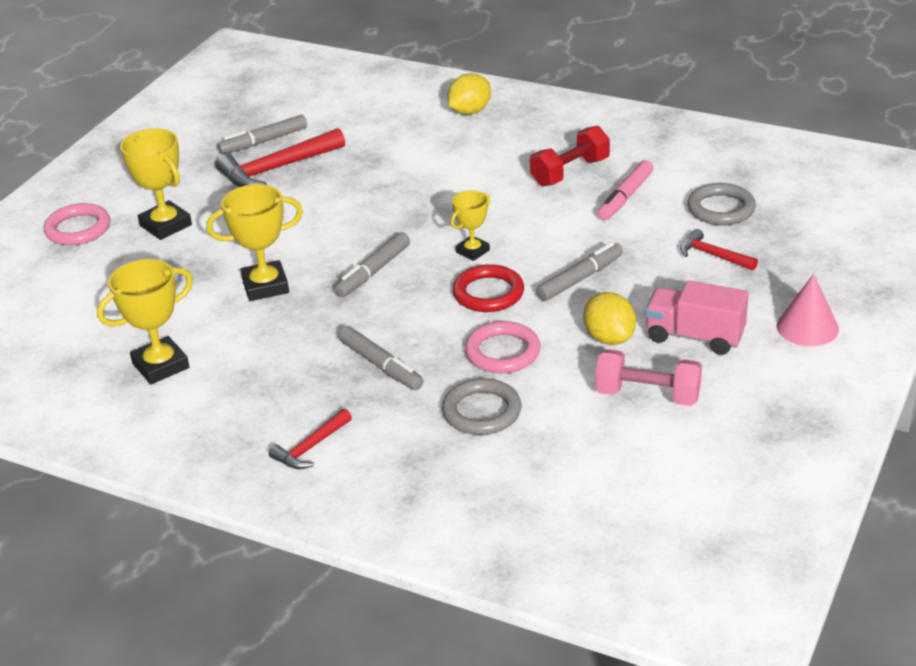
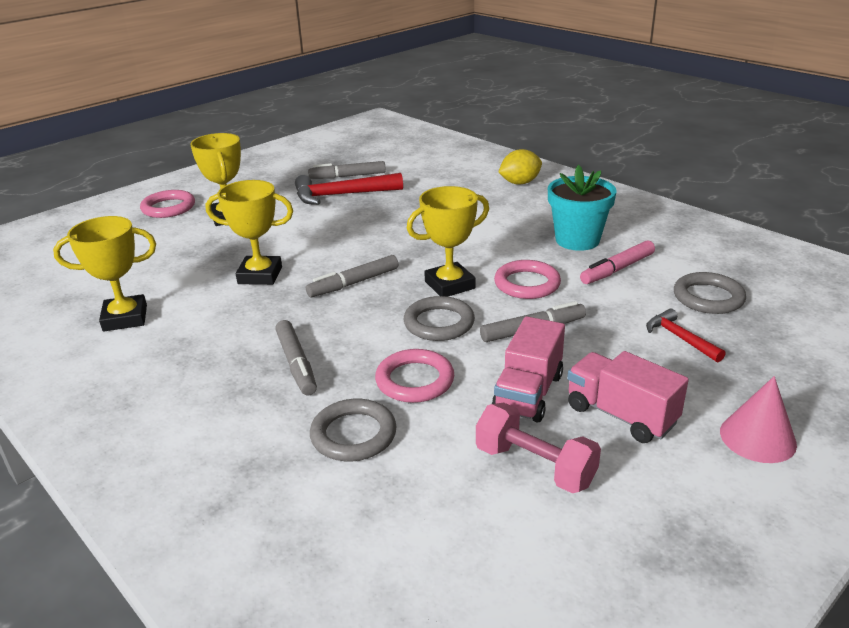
camera: 20 degrees right, 5 degrees down
(310, 447) = (173, 425): red hammer -> none
(472, 251) = (449, 285): yellow trophy -> yellow trophy, size x1.64
(488, 293) = (439, 323): red ring -> grey ring
(547, 232) = (527, 284): none -> pink ring
(570, 172) = (577, 240): red dumbbell -> turquoise flower pot
(609, 338) = (528, 393): yellow lemon -> pink truck

